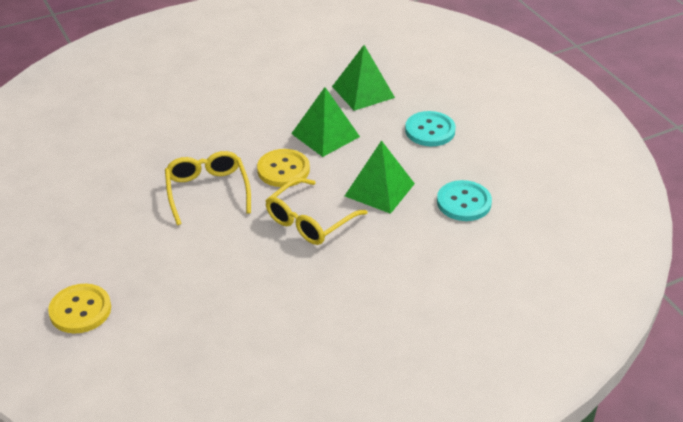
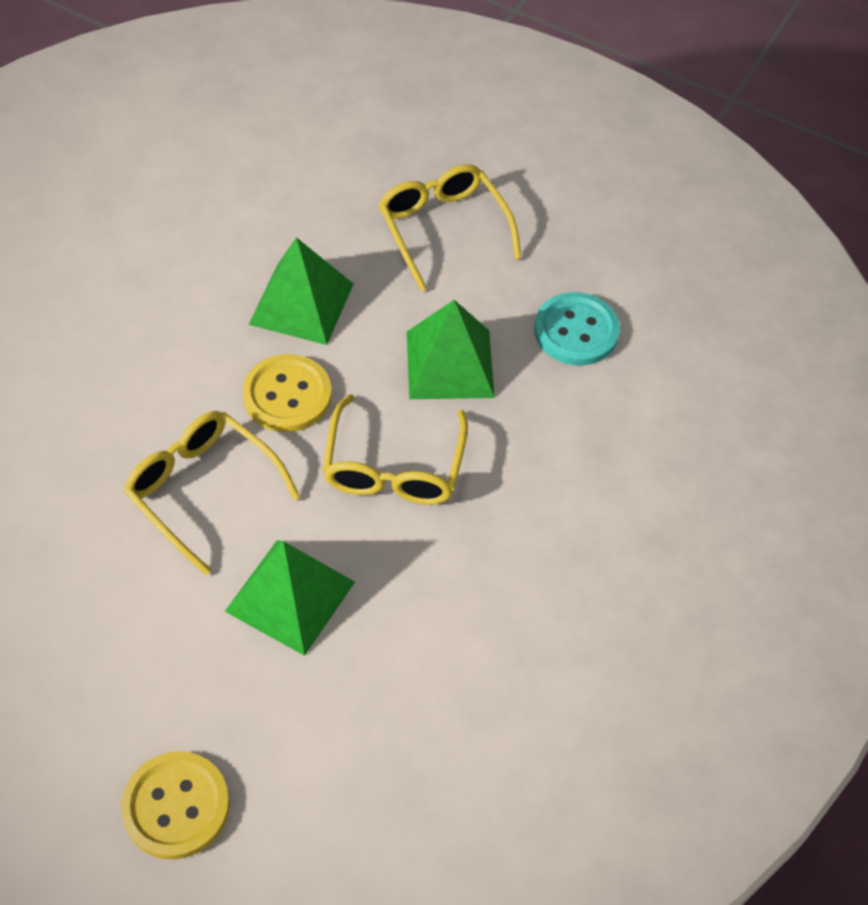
camera: 35 degrees left, 15 degrees up
(363, 92) = (298, 200): green pyramid -> green pyramid (290, 596)
(430, 130) = (443, 228): turquoise button -> yellow glasses

